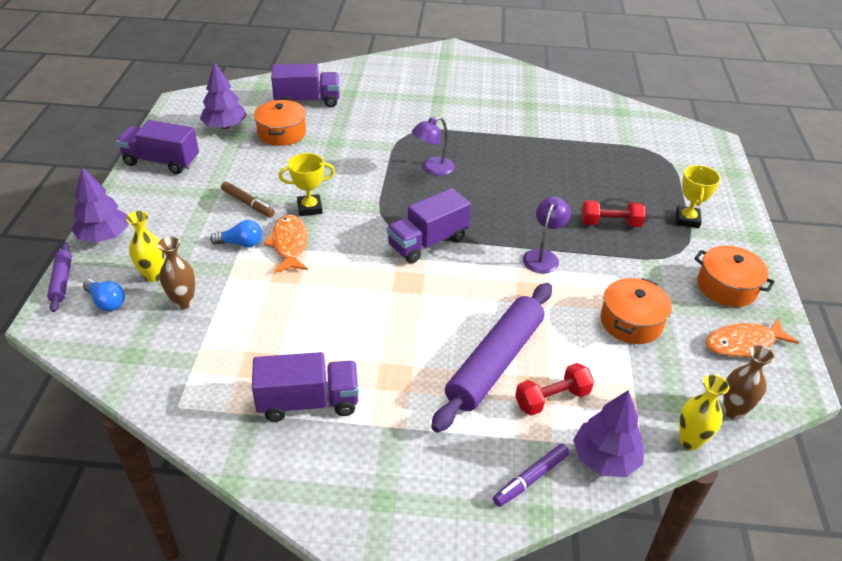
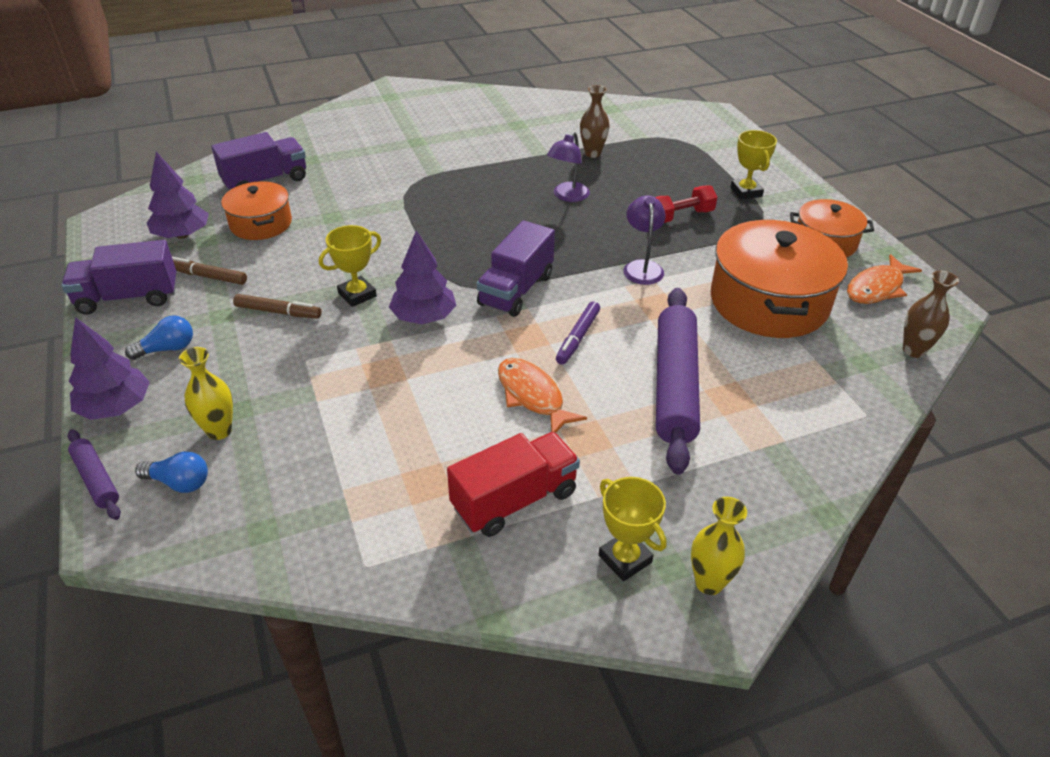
camera: 25 degrees left, 0 degrees up
(183, 302) = (282, 447): brown vase -> brown vase (592, 153)
(220, 162) = (208, 276): none -> brown marker
(241, 243) = (303, 358): blue light bulb -> blue light bulb (167, 349)
(289, 244) = (363, 340): orange fish -> orange fish (532, 396)
(308, 402) = (514, 500): purple truck -> red truck
(354, 479) = (625, 559): none -> yellow trophy
(432, 169) = (464, 214): purple lamp -> purple lamp (567, 196)
(531, 479) = (793, 484): purple marker -> purple marker (578, 337)
(552, 399) = (754, 400): red dumbbell -> none
(605, 458) = (843, 437): purple tree -> purple tree (424, 317)
(631, 322) = (769, 302): orange pot -> orange pot, size x1.74
(690, 441) = (900, 391): yellow vase -> yellow vase (709, 583)

